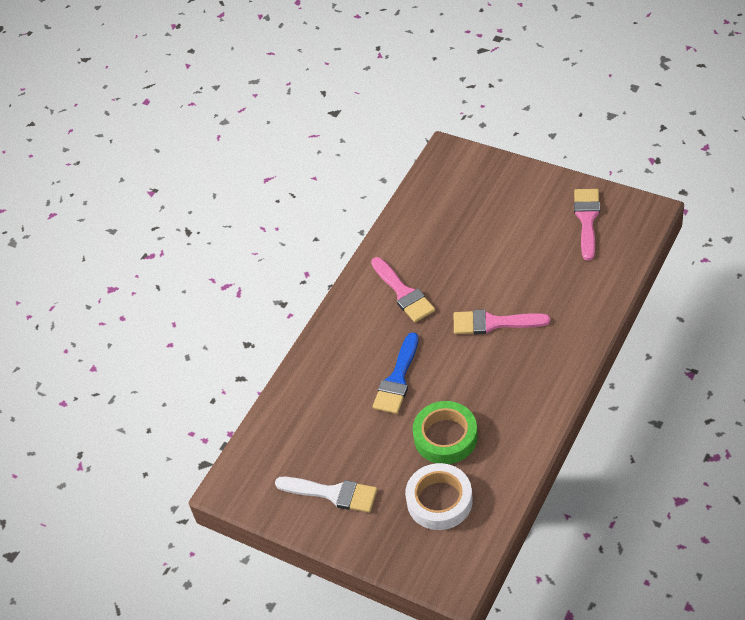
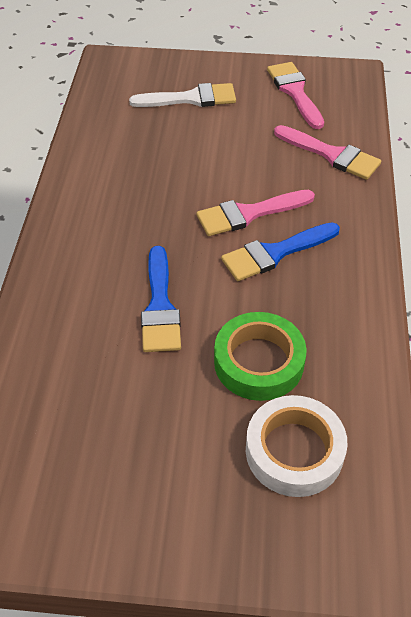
camera: 30 degrees left, 0 degrees up
(332, 493) = (135, 488): white brush -> white brush (190, 98)
(403, 293) = (122, 206): pink brush -> pink brush (331, 155)
(497, 360) = (275, 253): none -> blue brush

